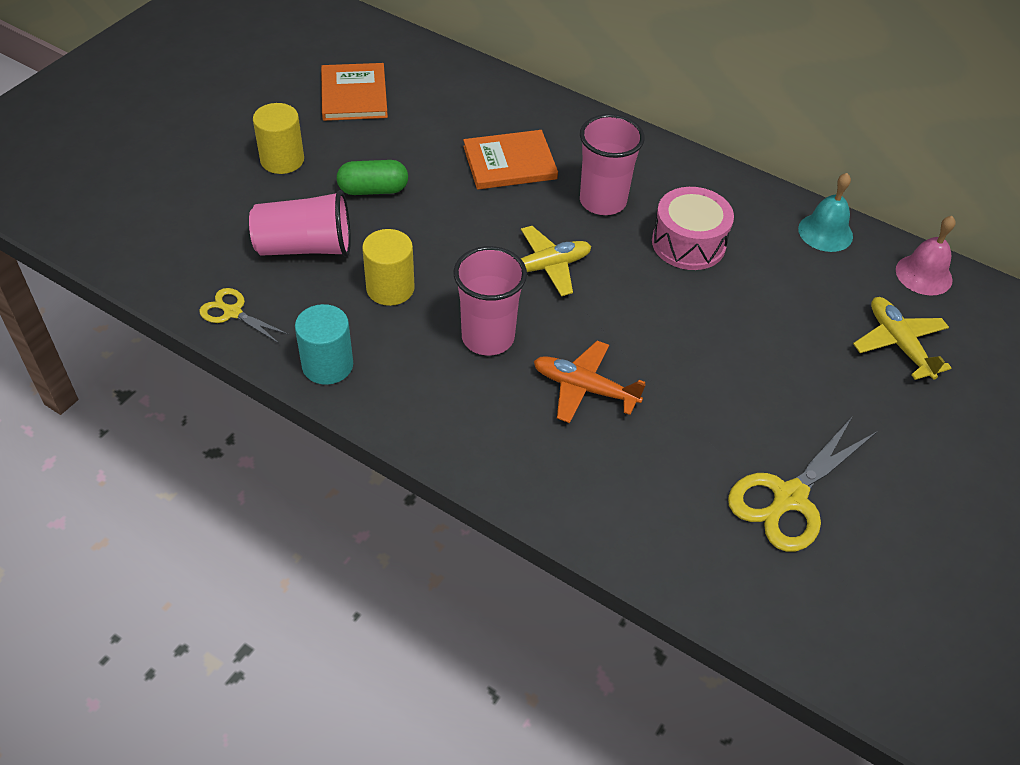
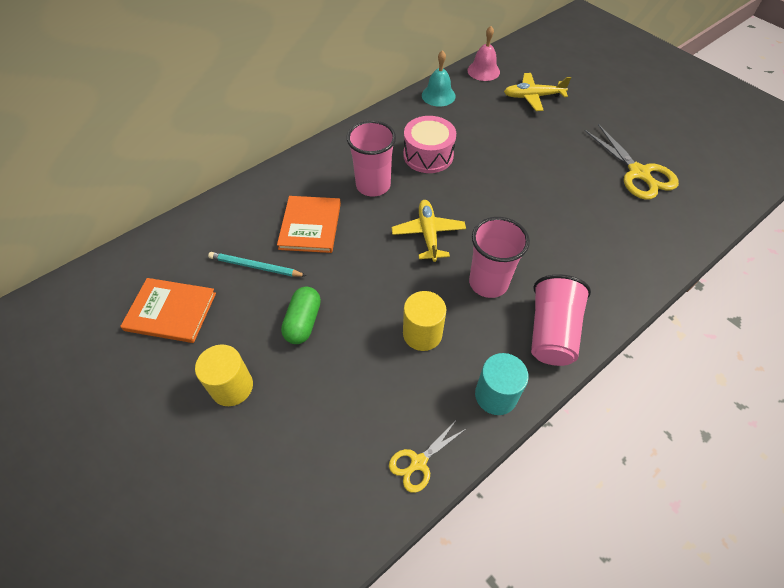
camera: 70 degrees left, 5 degrees up
(305, 247) = (355, 388): pink cup -> pink cup (551, 332)
(432, 136) = (255, 267): none -> turquoise pencil
(584, 388) = (544, 241): orange plane -> none

